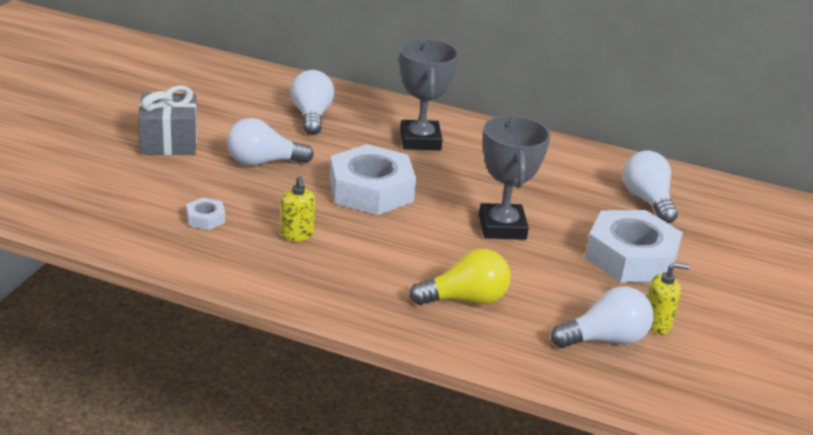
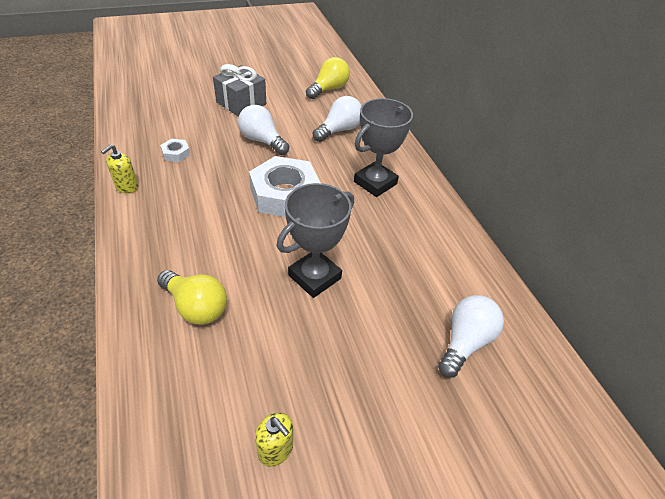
camera: 50 degrees right, 15 degrees up
(228, 85) = (328, 89): none -> yellow light bulb
(297, 235) = (196, 193): yellow soap dispenser -> yellow soap dispenser (127, 187)
(605, 339) = (217, 422): white light bulb -> none
(631, 257) = (363, 376): white nut -> none

